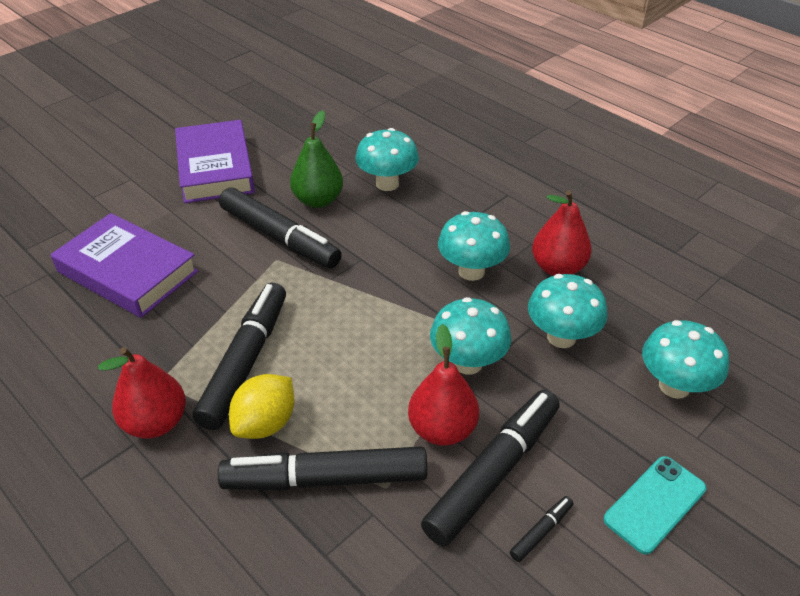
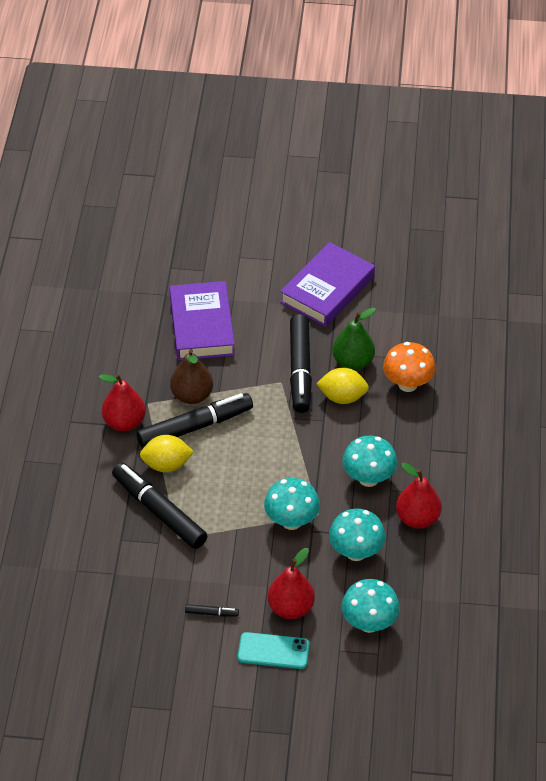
camera: 50 degrees right, 5 degrees up
(201, 336) = (192, 395): none -> brown pear
(350, 230) = (342, 397): none -> yellow lemon
(387, 184) = (407, 384): turquoise mushroom -> orange mushroom
(442, 429) = (234, 538): red pear -> red pear (291, 608)
(492, 473) = (228, 575): black marker -> none

